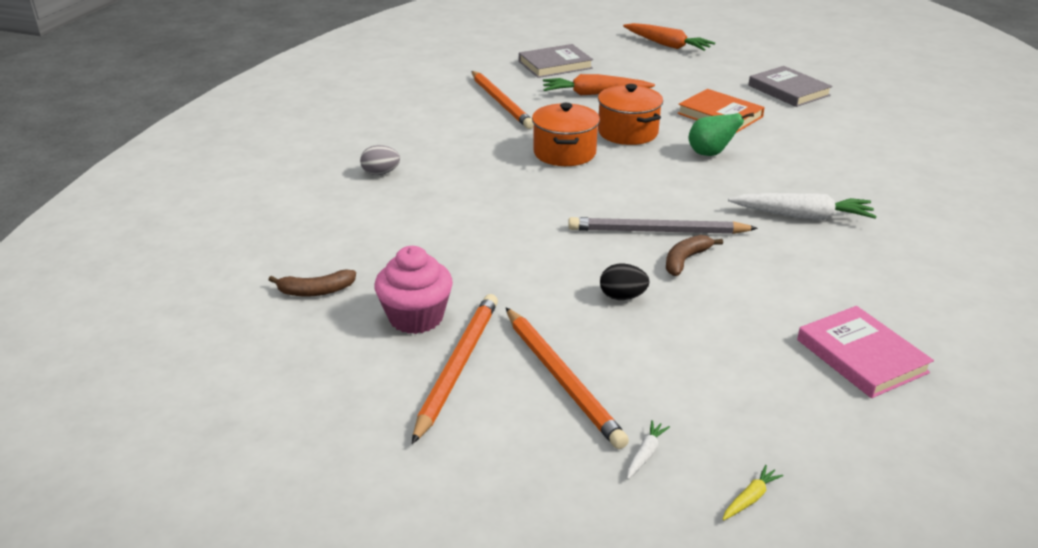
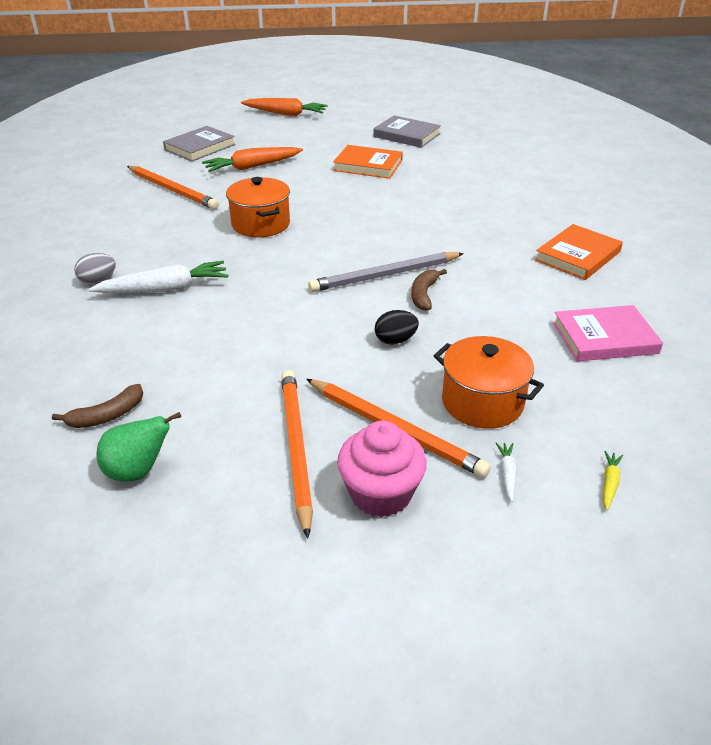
camera: 25 degrees left, 5 degrees up
(416, 317) = (225, 412): pink cupcake -> pink cupcake (380, 493)
(628, 132) = (303, 195): orange pot -> orange pot (482, 402)
(710, 154) = (382, 199): green pear -> green pear (138, 471)
(802, 216) = (486, 235): white carrot -> white carrot (165, 289)
(861, 356) = (604, 338): pink book -> pink book turned 45 degrees counterclockwise
(898, 262) = (577, 256): none -> orange book

